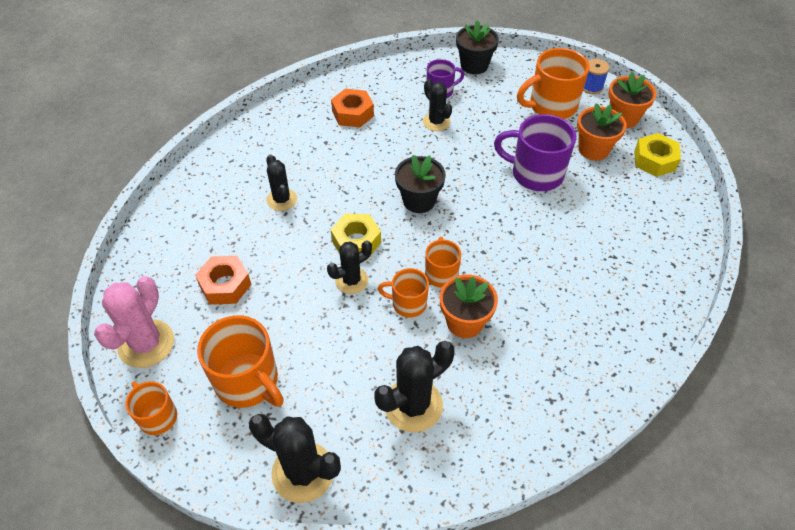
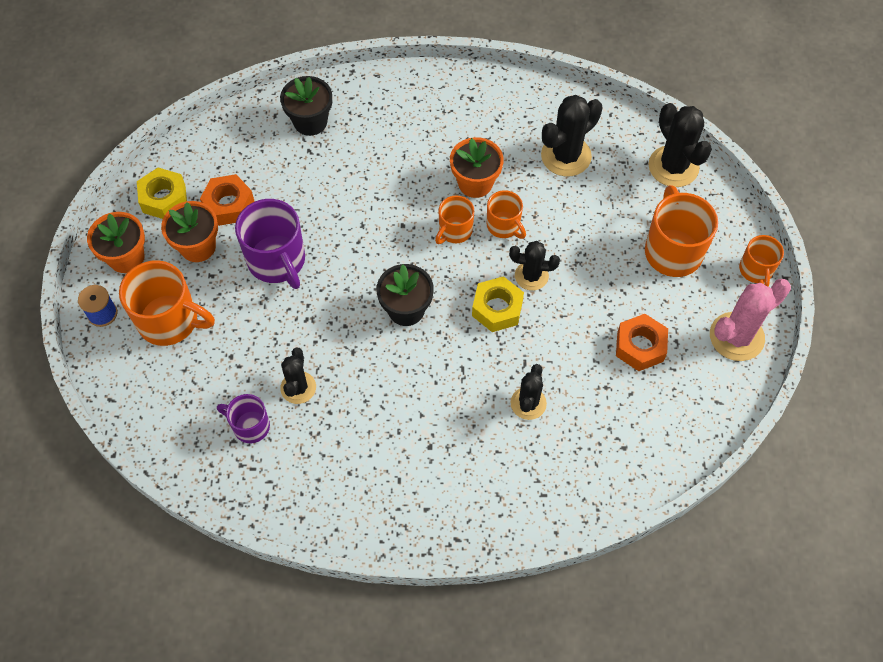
camera: 140 degrees left, 10 degrees up
(353, 113) = (369, 465): orange nut -> orange nut (229, 205)
(413, 405) = (566, 156): black cactus -> black cactus turned 45 degrees counterclockwise
(474, 65) = (175, 436): black flower pot -> black flower pot (310, 122)

